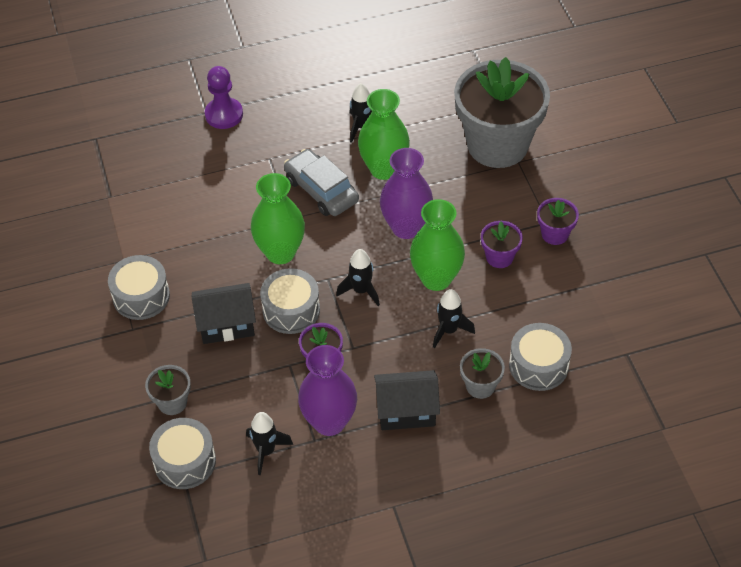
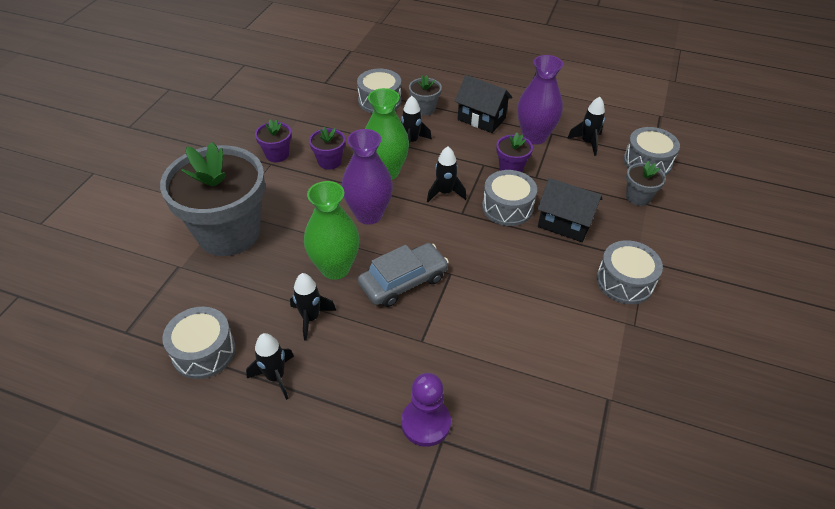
camera: 145 degrees left, 5 degrees down
(280, 252) = (482, 251): green vase -> none
(321, 190) = (403, 281): grey car -> grey car turned 120 degrees counterclockwise
(345, 83) = (275, 377): none -> black rocket
(408, 69) = (204, 351): none -> grey drum

